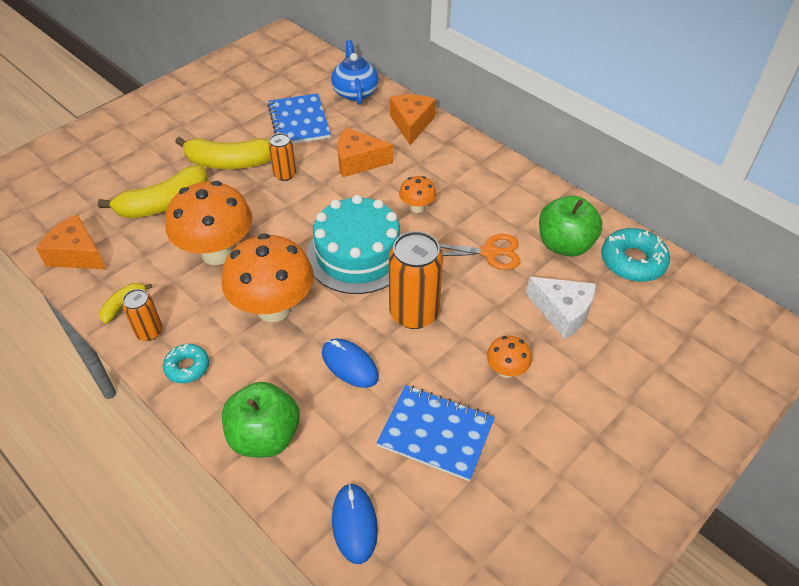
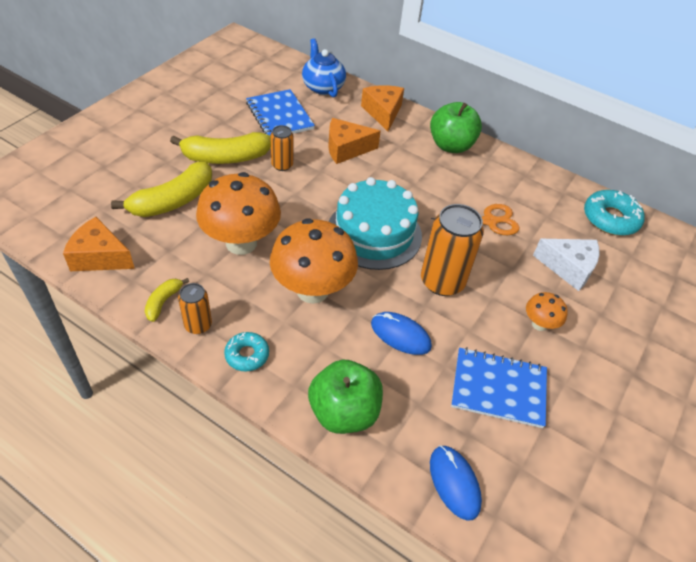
camera: 15 degrees left, 0 degrees up
(417, 208) = (413, 186): orange mushroom -> none
(564, 245) = (550, 209): green apple -> green apple (451, 145)

